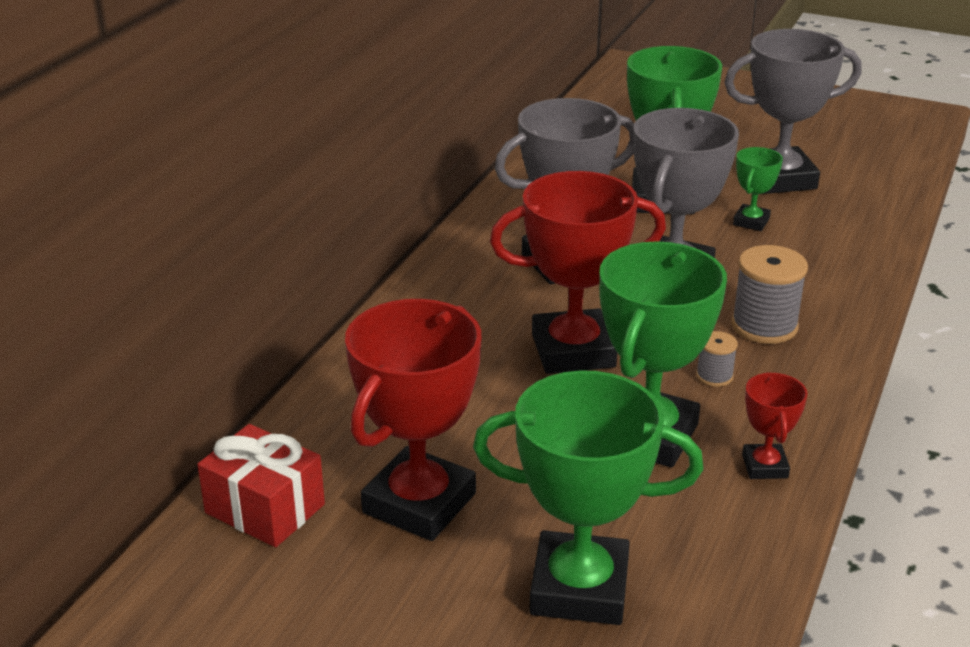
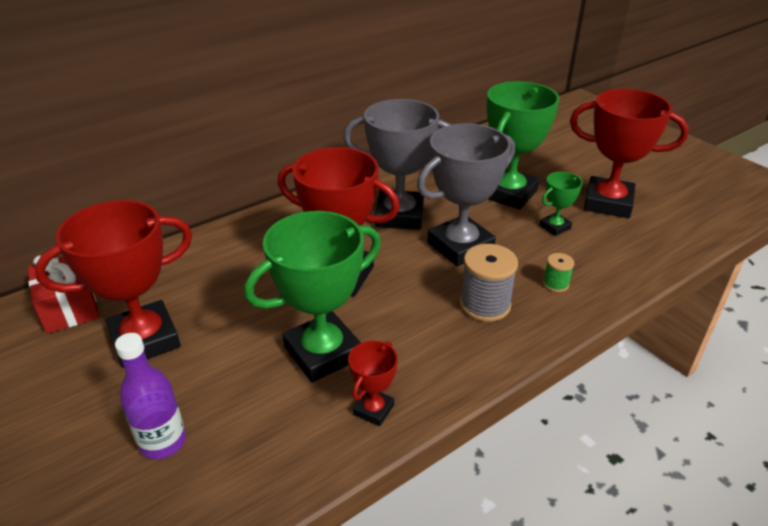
camera: 30 degrees right, 5 degrees up
(579, 588) = (163, 442): green trophy -> purple bottle
(714, 376) = (411, 328): grey spool -> none
(779, 178) = (608, 203): grey trophy -> red trophy
(812, 280) = (555, 284): none -> green spool

